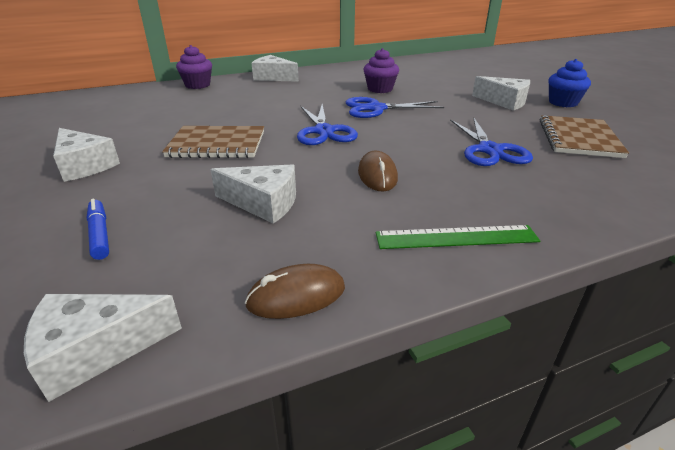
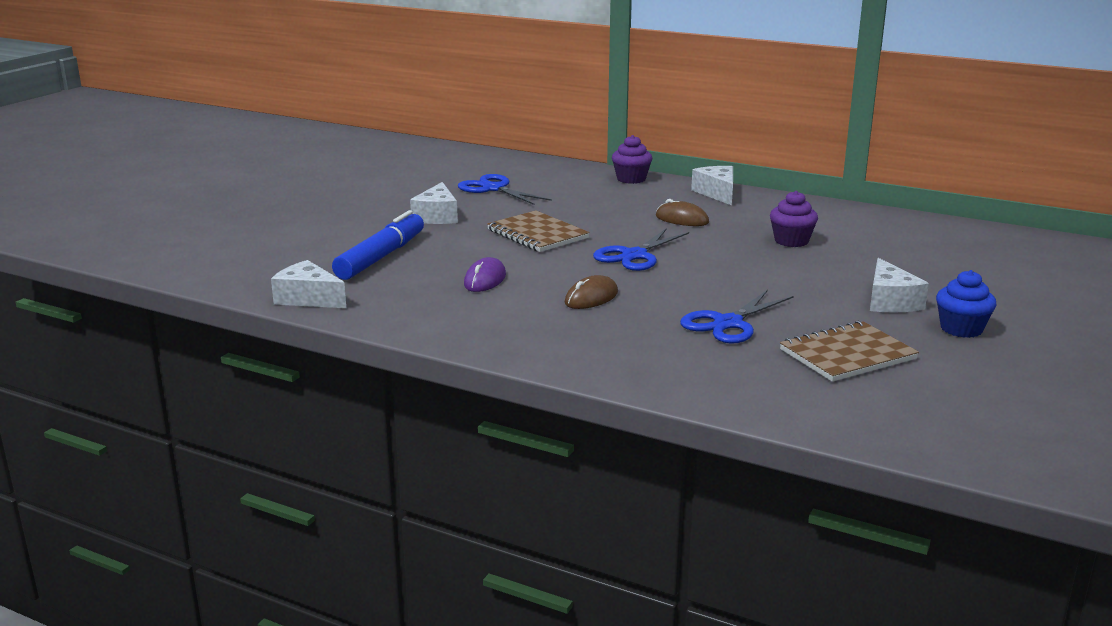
camera: 50 degrees right, 10 degrees down
(100, 234) = (381, 257): blue marker -> blue marker, size x2.04
(263, 203) = (485, 280): white cheese -> purple mouse
(296, 296) = (409, 323): brown mouse -> brown mouse (682, 219)
(376, 109) = (731, 256): blue scissors -> blue scissors (493, 189)
(456, 237) = (545, 346): green ruler -> none

